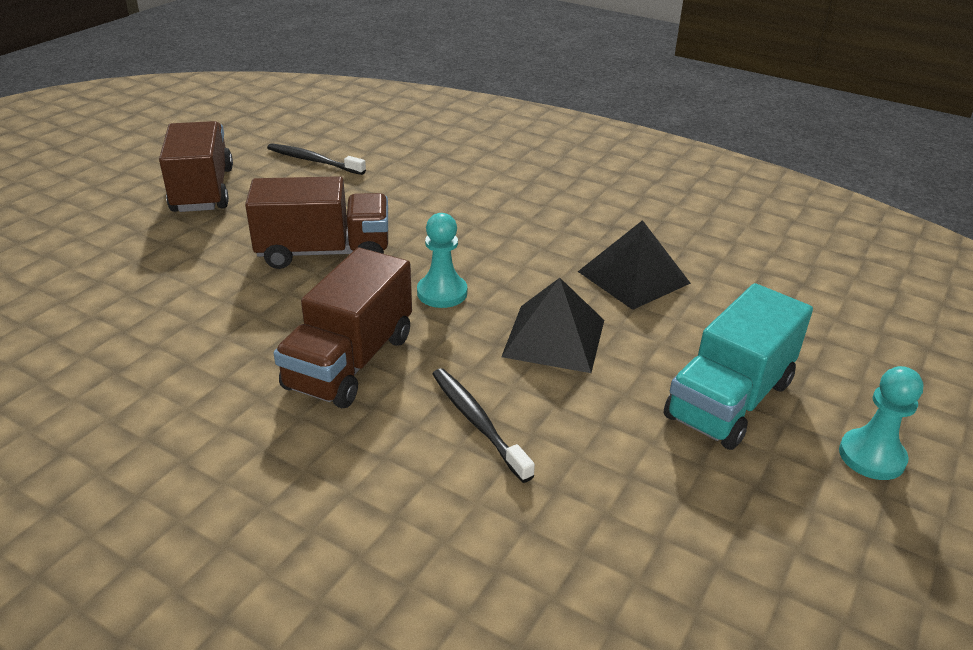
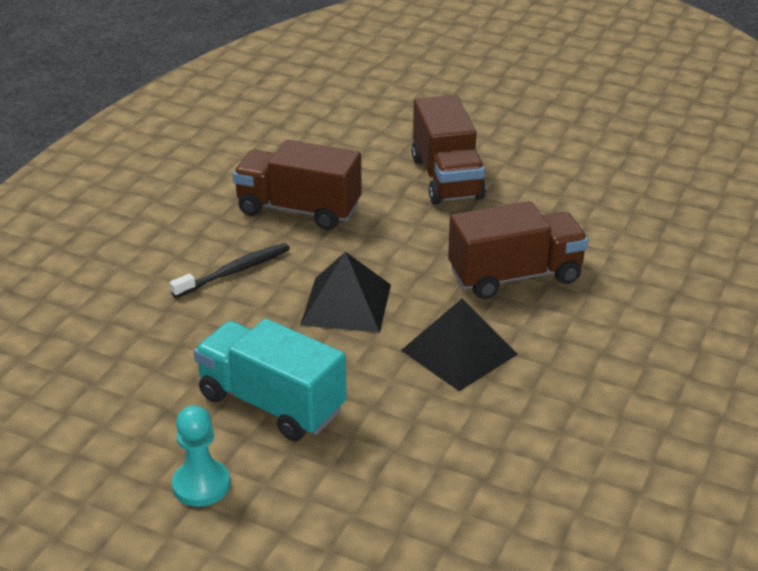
camera: 85 degrees right, 0 degrees up
(203, 190) = (527, 108): brown truck -> brown truck (515, 276)
(313, 161) = (611, 149): black toothbrush -> none
(442, 293) = (400, 242): turquoise pawn -> none

